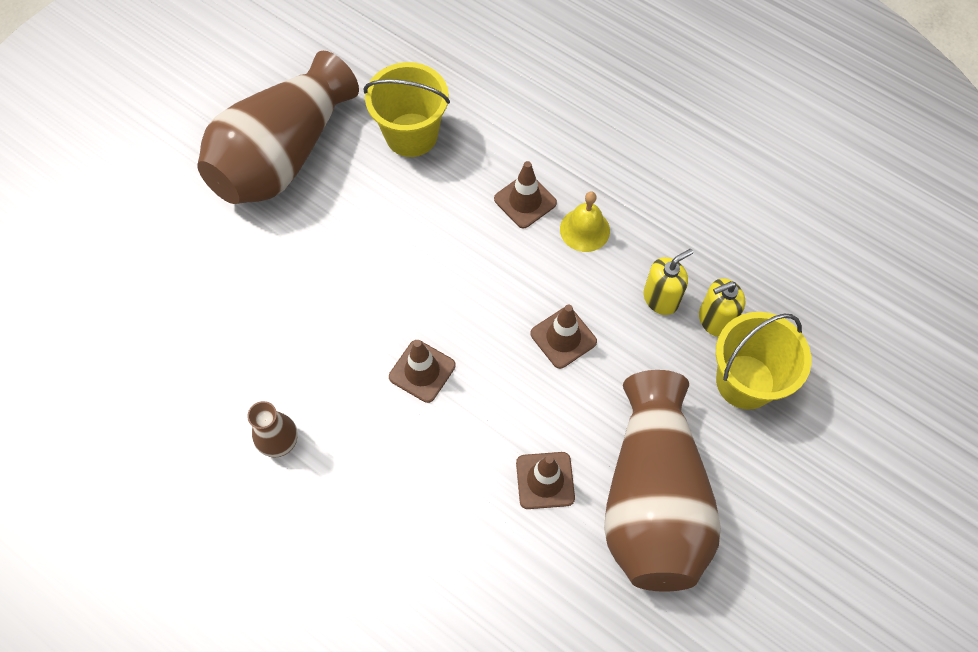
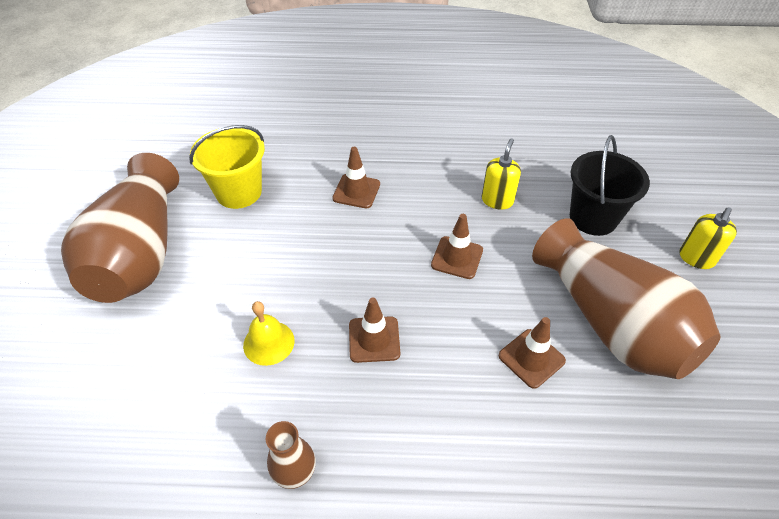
camera: 35 degrees left, 15 degrees down
(584, 229) = (412, 187): yellow bell -> yellow bell (269, 342)
(715, 320) = (541, 194): yellow soap dispenser -> yellow soap dispenser (696, 258)
(745, 381) = (593, 218): yellow bucket -> black bucket

